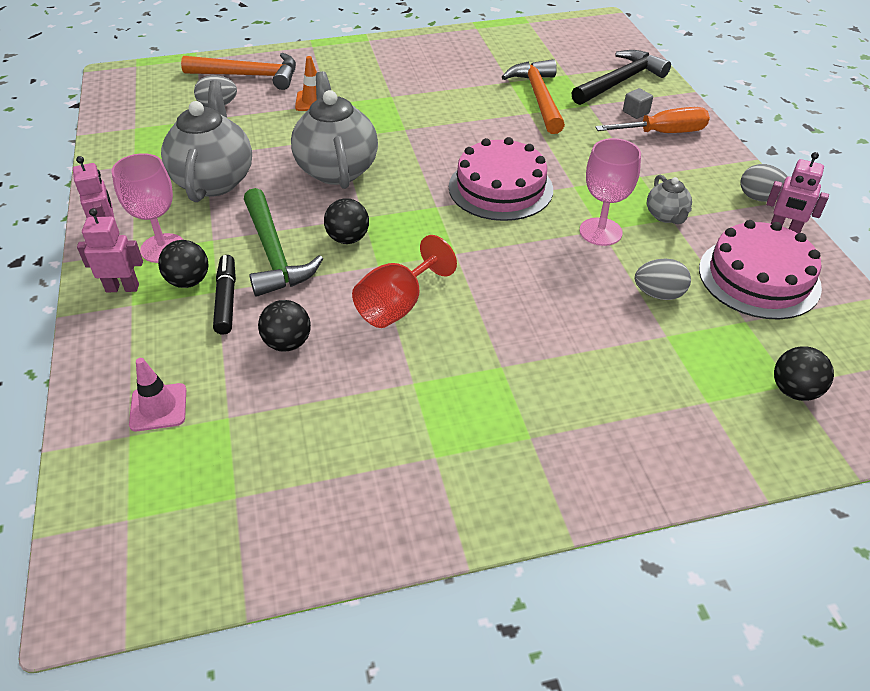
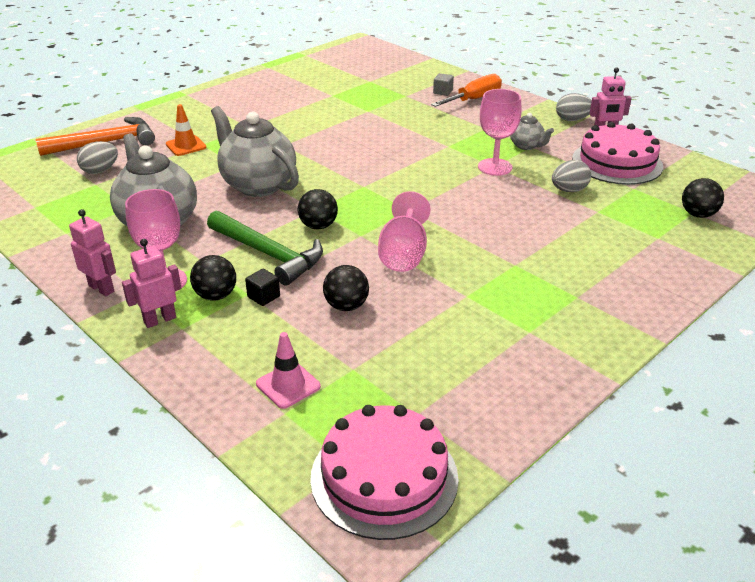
camera: 30 degrees left, 10 degrees down
(226, 300) = (263, 297): black marker -> black cube
(397, 305) = (403, 254): red goblet -> pink goblet
(500, 188) = (398, 161): pink cake -> pink cake (384, 477)
(538, 98) = (365, 100): orange hammer -> none
(620, 81) = (412, 76): black hammer -> none

